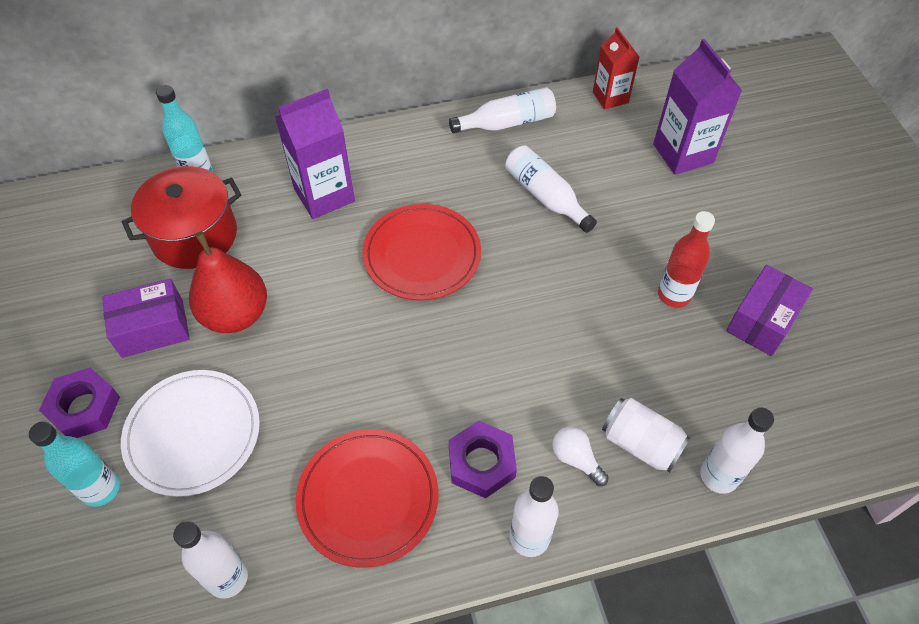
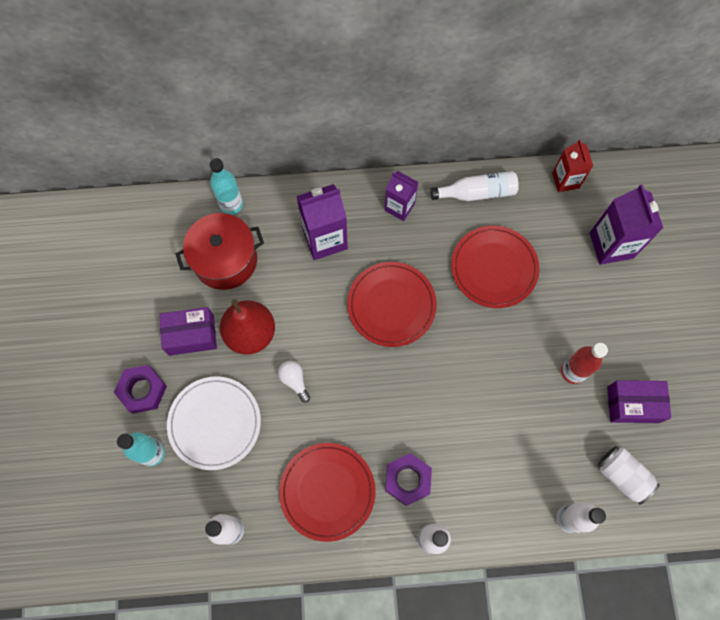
camera: 10 degrees right, 15 degrees up
(414, 149) = (399, 207): none -> purple carton
(545, 196) = (494, 268): white bottle -> red plate
(576, 459) = (473, 488): white light bulb -> white light bulb (294, 381)
(640, 443) = (520, 485): white can -> white can (622, 476)
(762, 320) = (633, 404): purple box -> purple box turned 45 degrees clockwise

